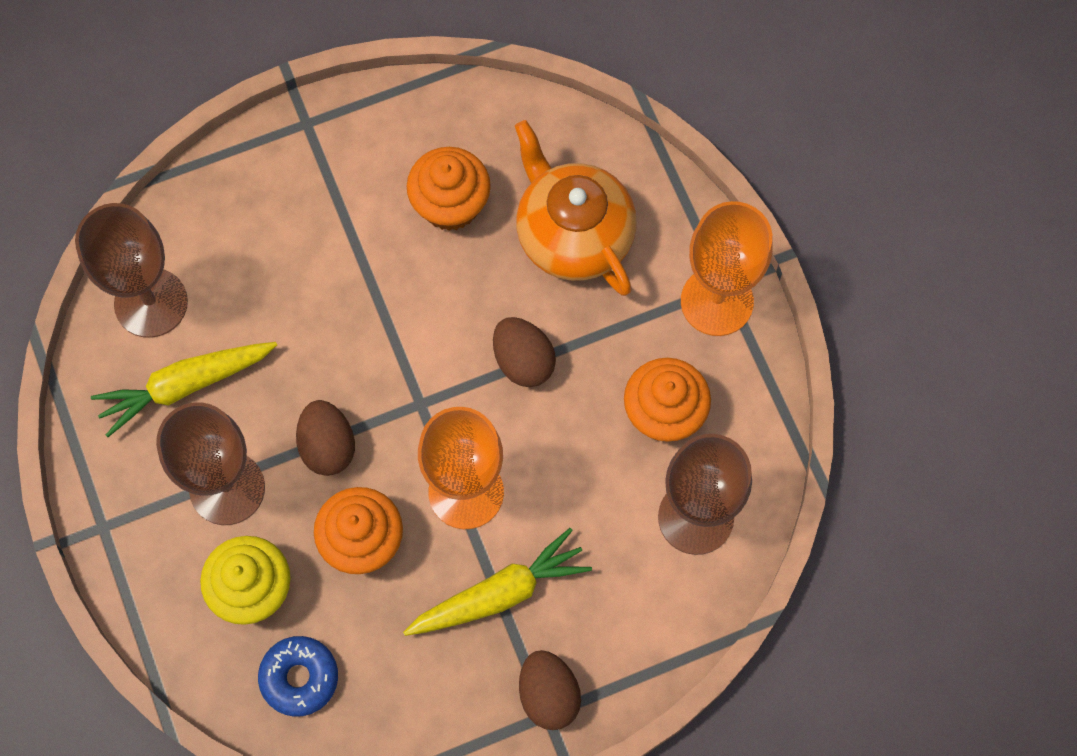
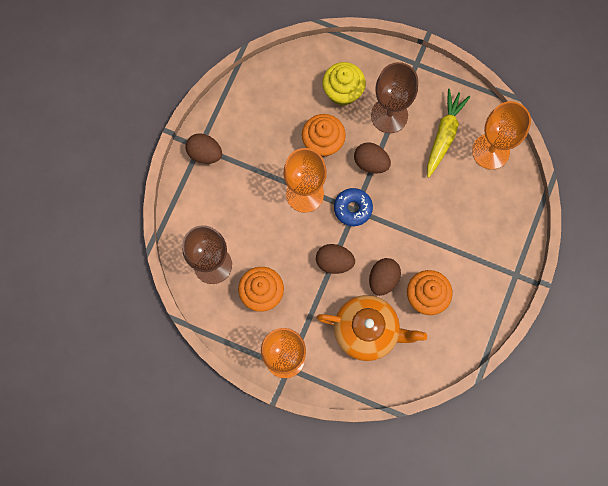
camera: 135 degrees right, 5 degrees up
(151, 303) = (490, 151): brown goblet -> orange goblet
(299, 678) = (295, 80): blue donut -> blue donut (352, 208)
(482, 278) = (383, 279): none -> brown egg
(499, 593) = (256, 171): yellow carrot -> none

